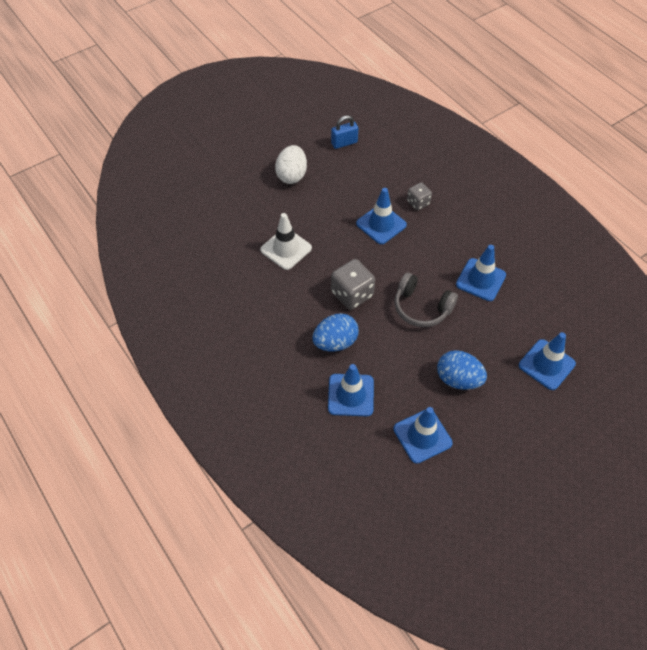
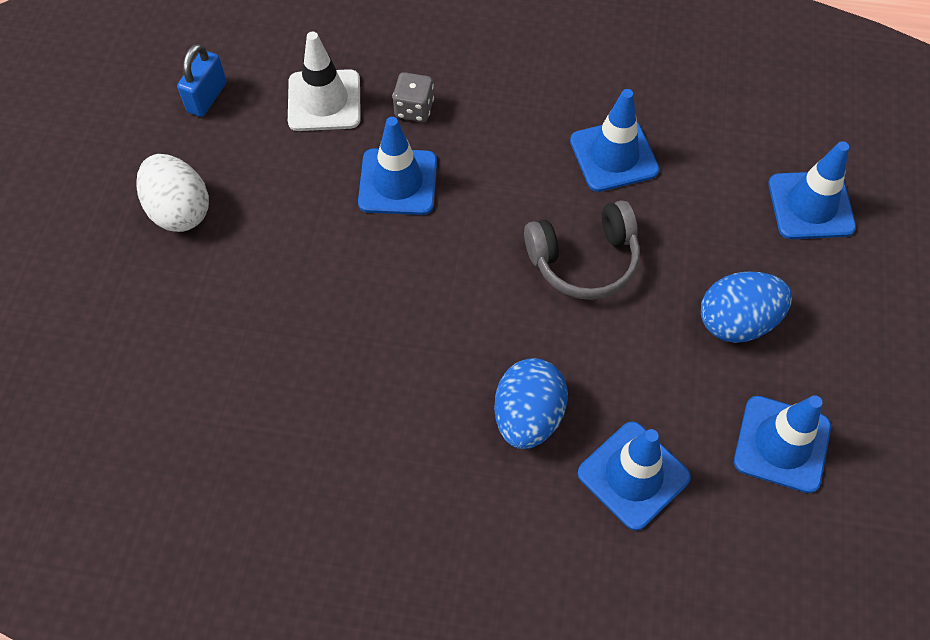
camera: 45 degrees left, 5 degrees up
(286, 249) = (299, 335): white traffic cone -> white traffic cone (324, 101)
(352, 294) = (472, 322): grey dice -> none

